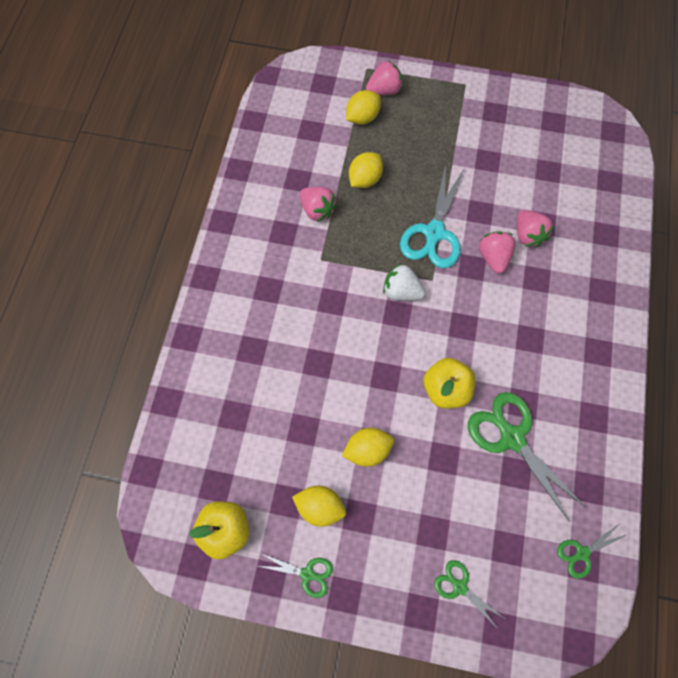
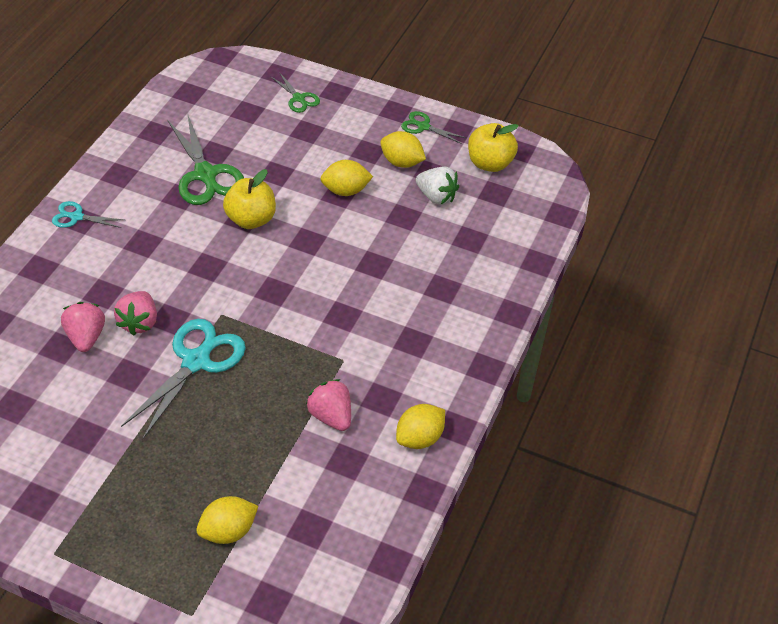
camera: 170 degrees left, 20 degrees down
(365, 179) = (257, 442): yellow lemon -> yellow lemon (419, 438)
(384, 90) = (180, 569): pink strawberry -> none
(401, 291) = (261, 310): white strawberry -> white strawberry (436, 197)
(581, 553) = (187, 98): green scissors -> none
(604, 353) = (76, 217): none -> turquoise scissors

